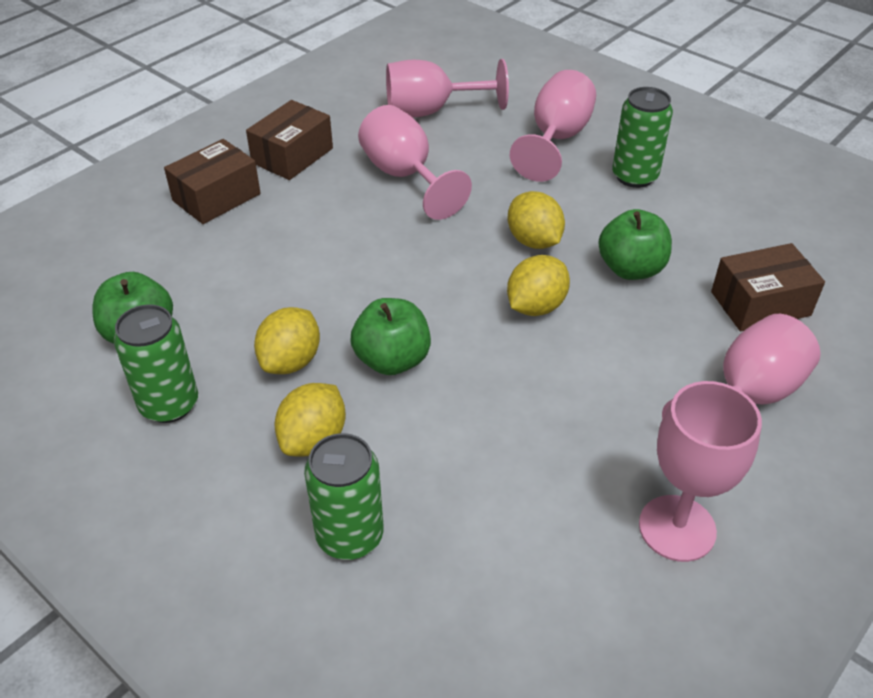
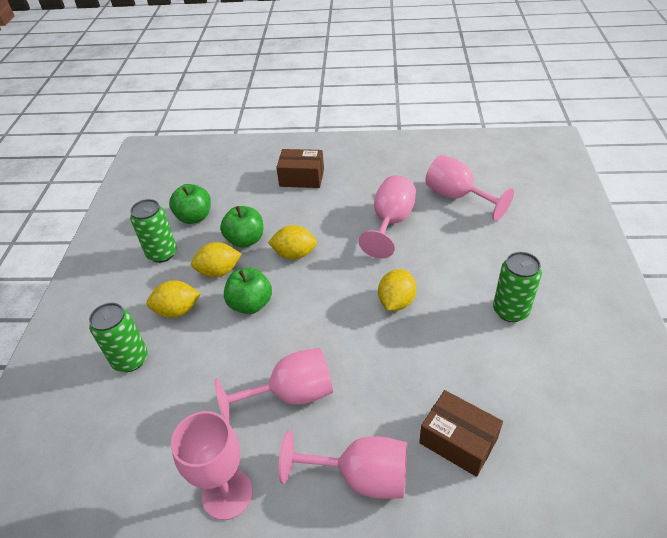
camera: 55 degrees right, 0 degrees up
(292, 155) = (359, 178): brown box -> none
(535, 306) = (343, 334): yellow lemon -> yellow lemon (294, 254)
(556, 139) = (500, 257): pink goblet -> pink goblet (291, 394)
(631, 269) = (420, 357): green apple -> green apple (245, 240)

